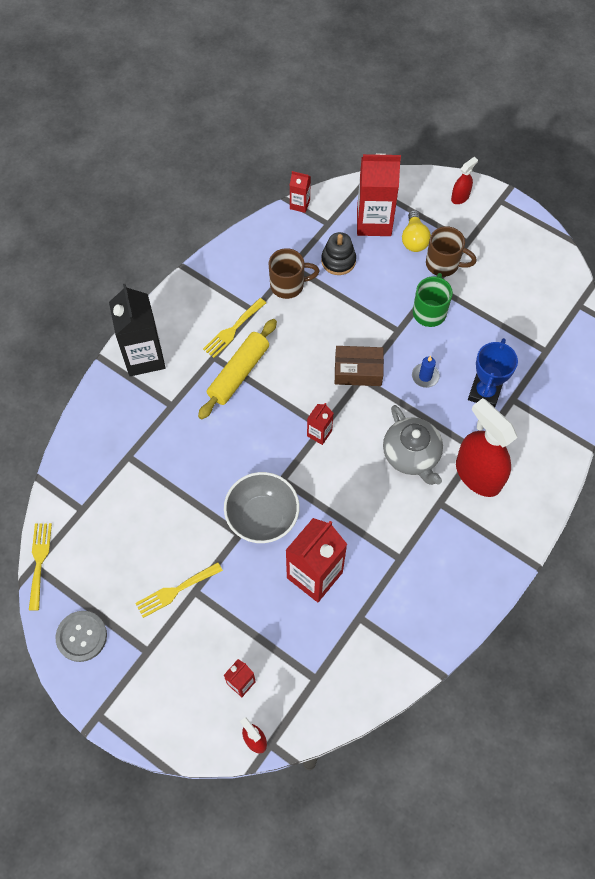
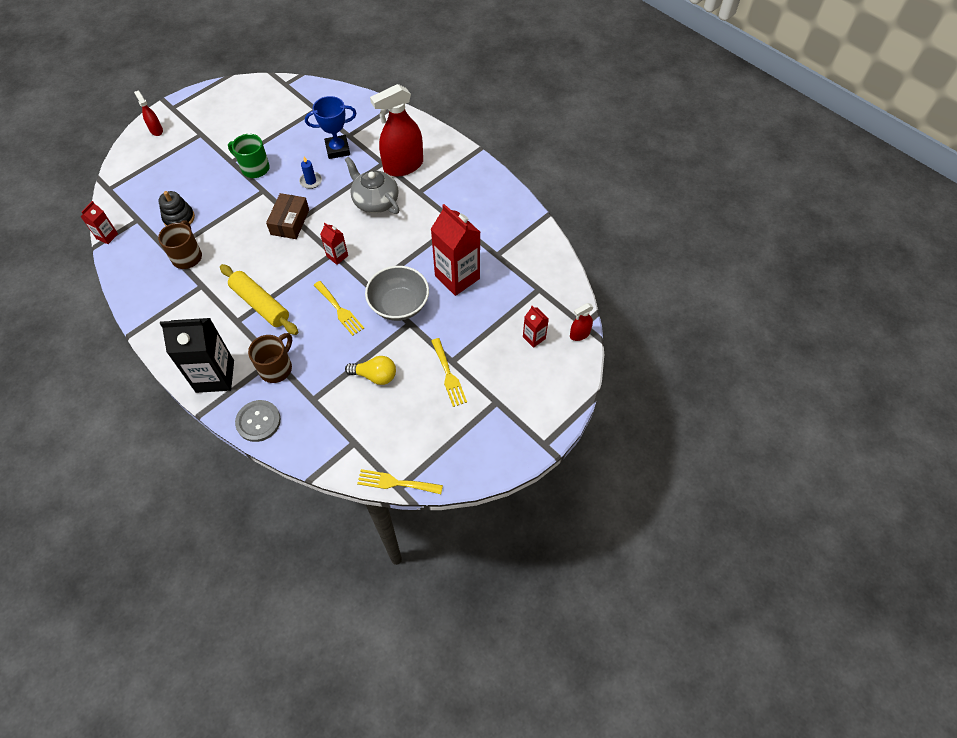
camera: 80 degrees left, 5 degrees down
(81, 636) = (474, 452): grey button -> grey button (258, 421)
(233, 330) = (215, 303): yellow fork -> yellow fork (339, 310)
(374, 222) = (152, 188): red carton -> none
(411, 455) = (375, 201): grey teapot -> grey teapot turned 120 degrees counterclockwise
(414, 239) = (182, 165): yellow light bulb -> yellow light bulb (375, 376)
(443, 264) = (214, 152): brown mug -> brown mug (277, 368)
(484, 393) = (337, 149): blue trophy -> blue trophy turned 45 degrees counterclockwise

